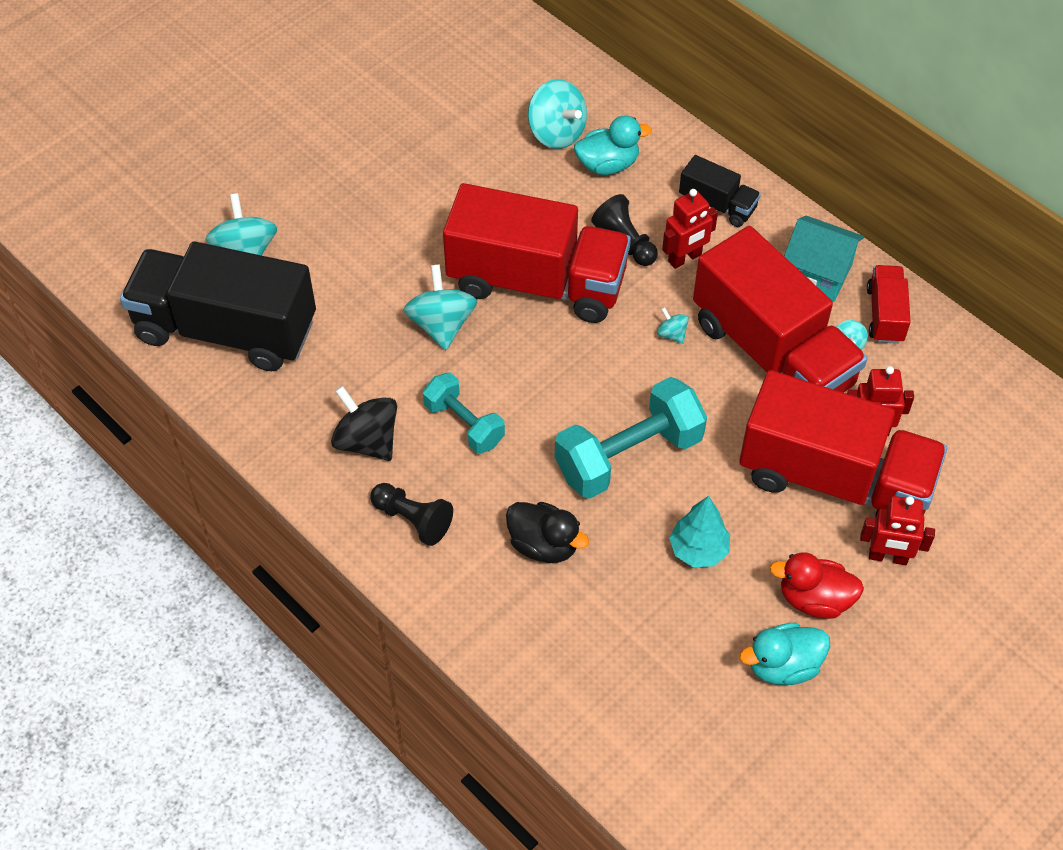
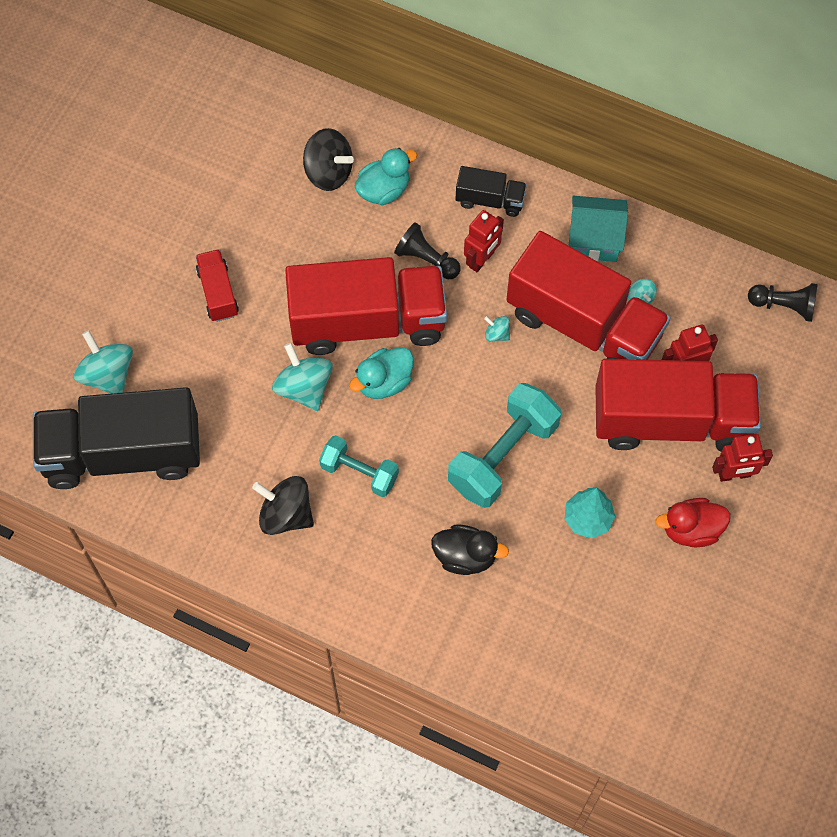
camera: 20 degrees left, 10 degrees up
(413, 519) = (352, 571): black pawn -> black pawn (784, 306)
(556, 133) = (328, 172): turquoise spinning top -> black spinning top
(783, 666) = (686, 593): turquoise duck -> turquoise duck (384, 382)
(885, 315) = (661, 260): red truck -> red truck (218, 292)

